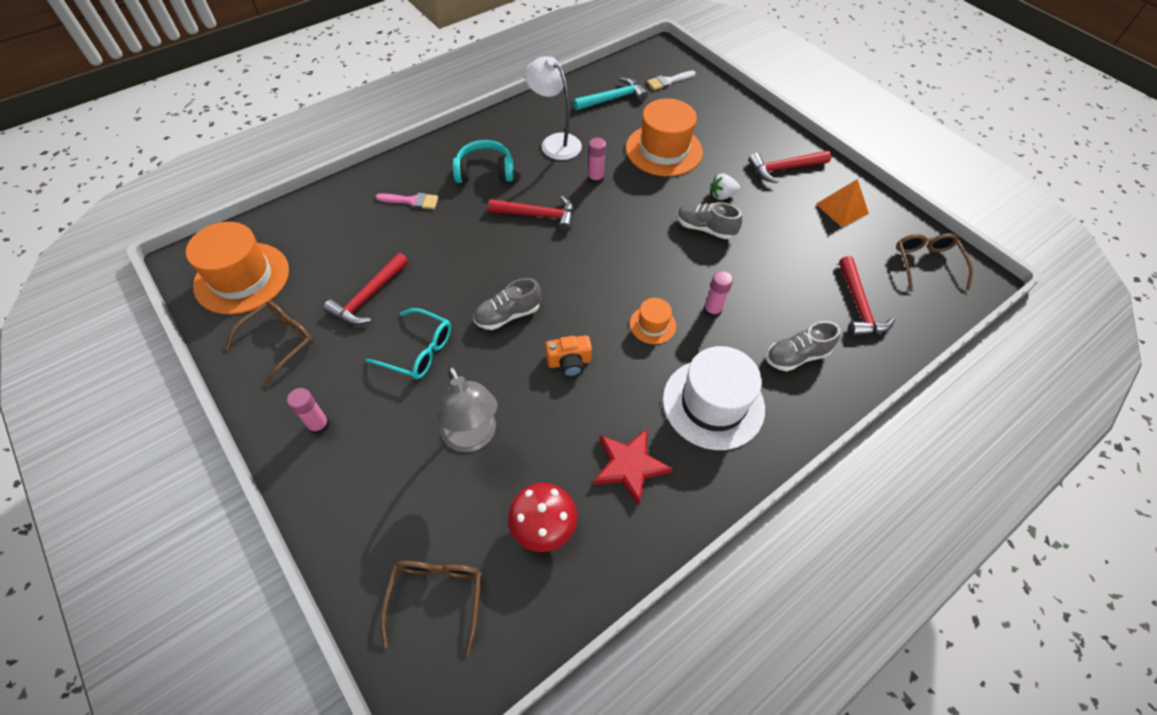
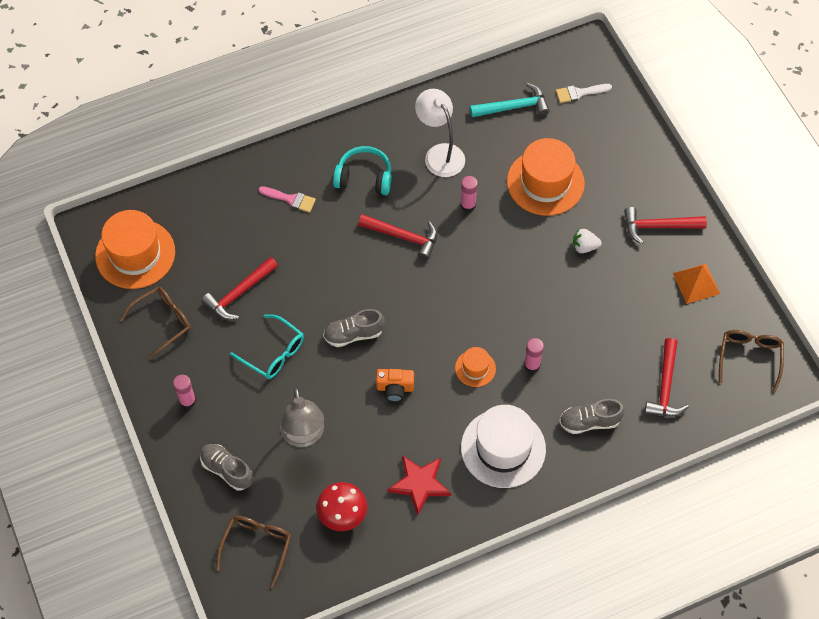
camera: 15 degrees right, 5 degrees up
(705, 228) = (555, 280): grey shoe -> grey shoe (227, 470)

